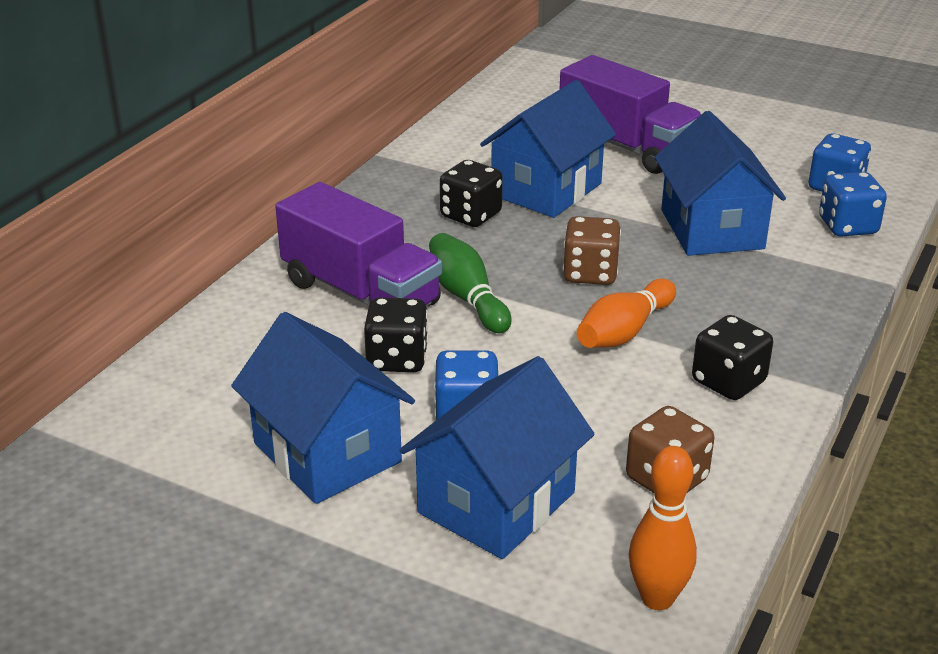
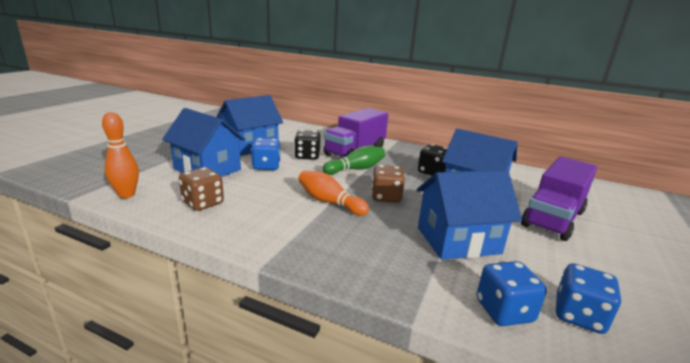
camera: 85 degrees right, 10 degrees down
(728, 382) = (279, 228): black dice -> none

